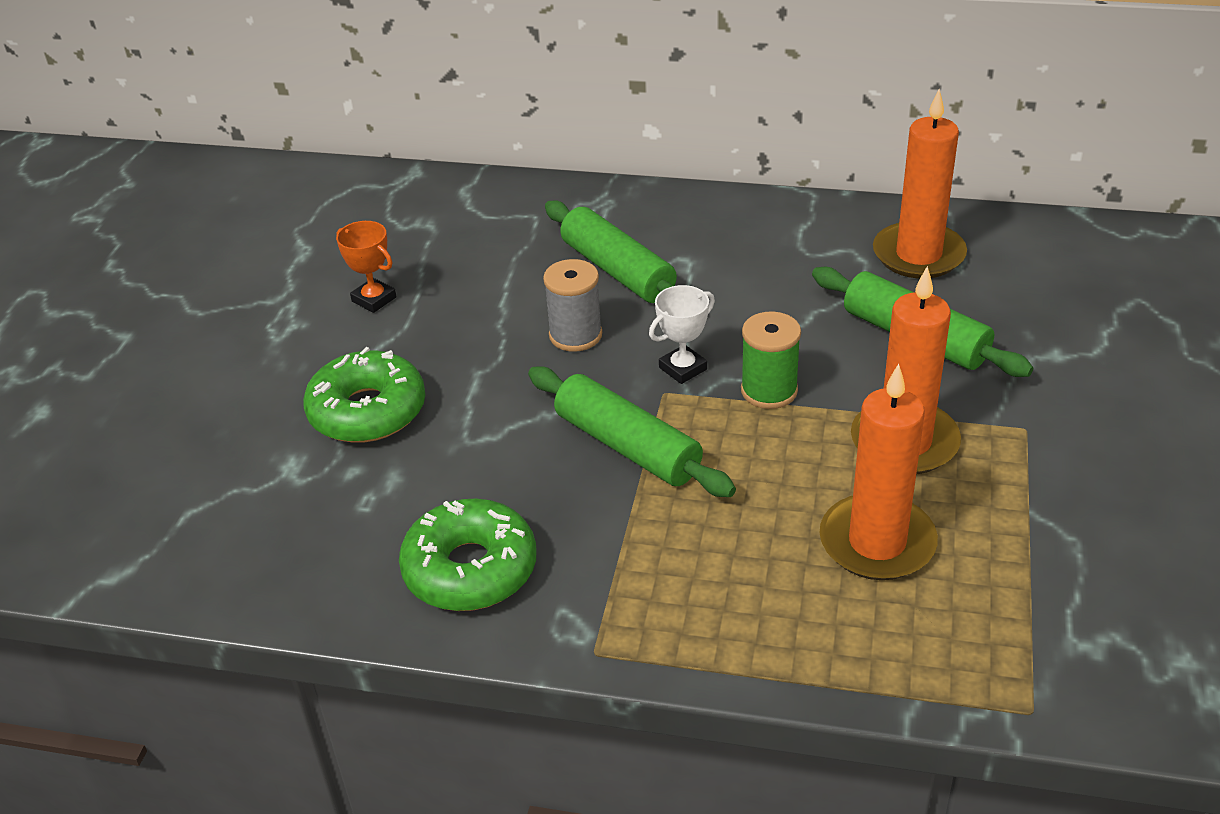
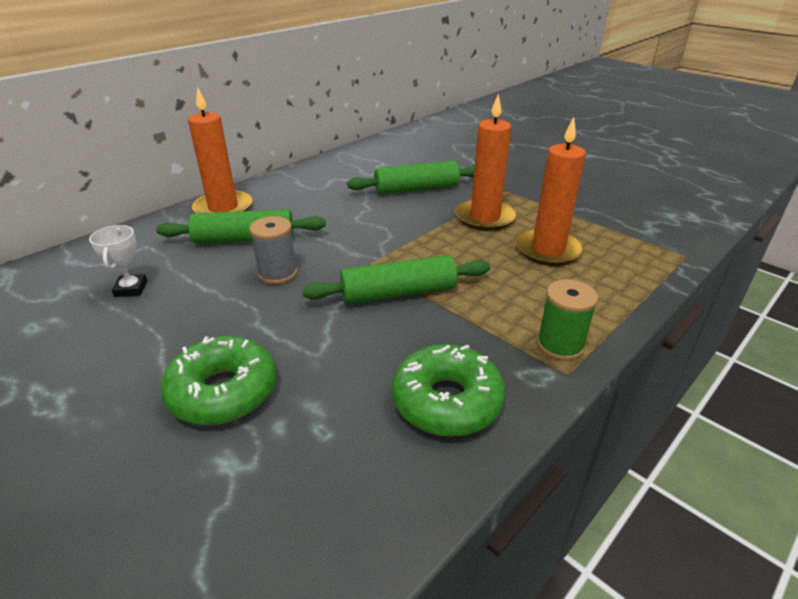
camera: 60 degrees left, 5 degrees down
(374, 299) = (106, 341): orange trophy -> none
(683, 368) = (356, 251): white trophy -> white trophy (131, 289)
(769, 391) = (407, 235): green spool -> green spool (560, 345)
(918, 255) = (362, 167): orange candle -> orange candle (223, 208)

